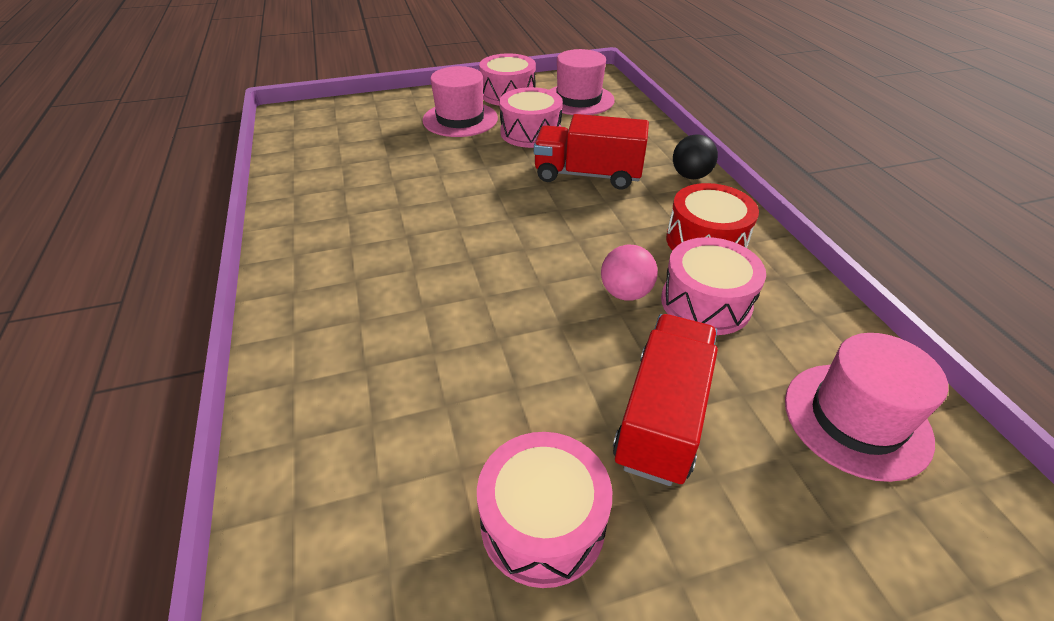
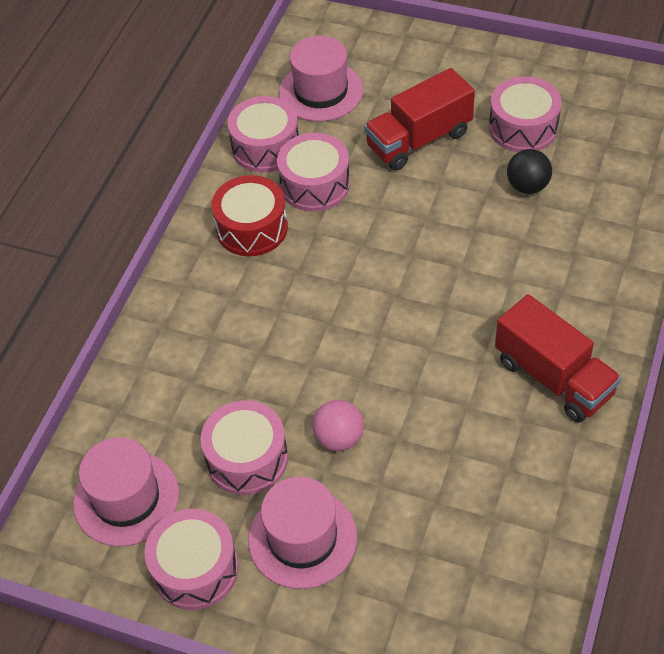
camera: 140 degrees left, 10 degrees up
(587, 175) = (259, 353): red truck -> red truck (553, 377)
(625, 293) = (359, 218): pink ball -> pink ball (339, 438)
(690, 176) = (172, 299): black ball -> black ball (527, 186)
(804, 315) = (265, 147): none -> pink drum

